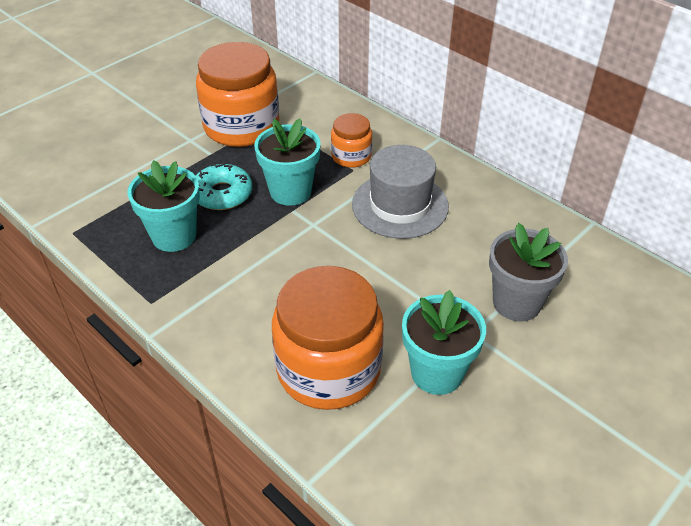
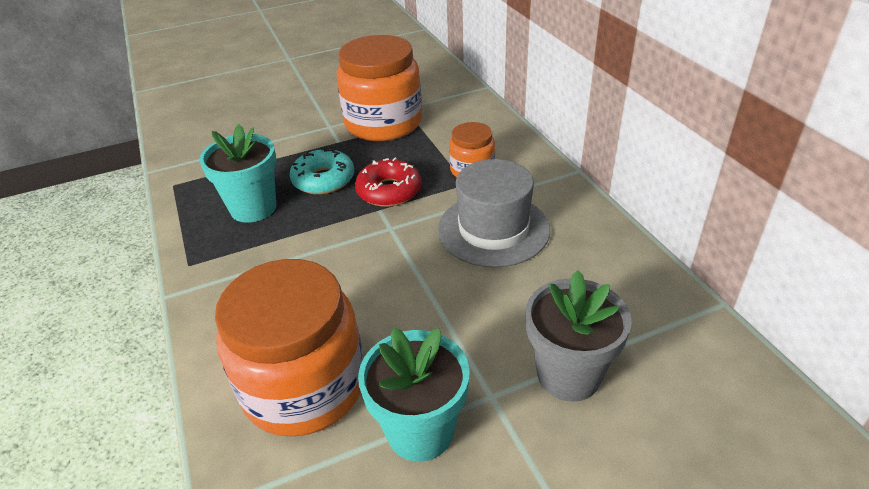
camera: 25 degrees right, 5 degrees down
(290, 191) = (389, 191): turquoise flower pot -> red donut

